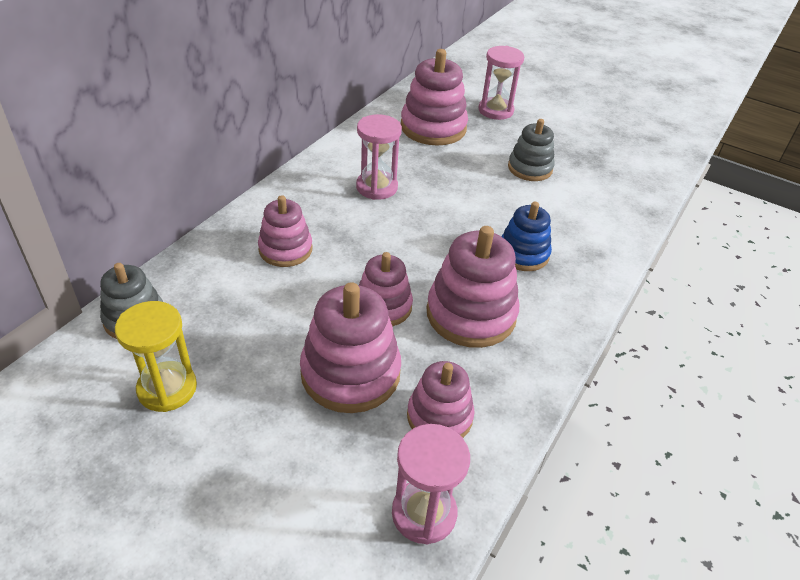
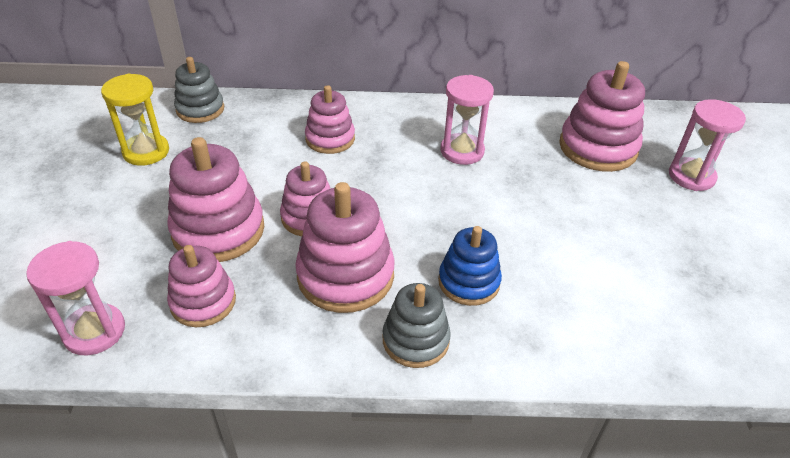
camera: 60 degrees right, 0 degrees up
(530, 168) = (621, 238): grey stacking toy -> grey stacking toy (415, 340)

